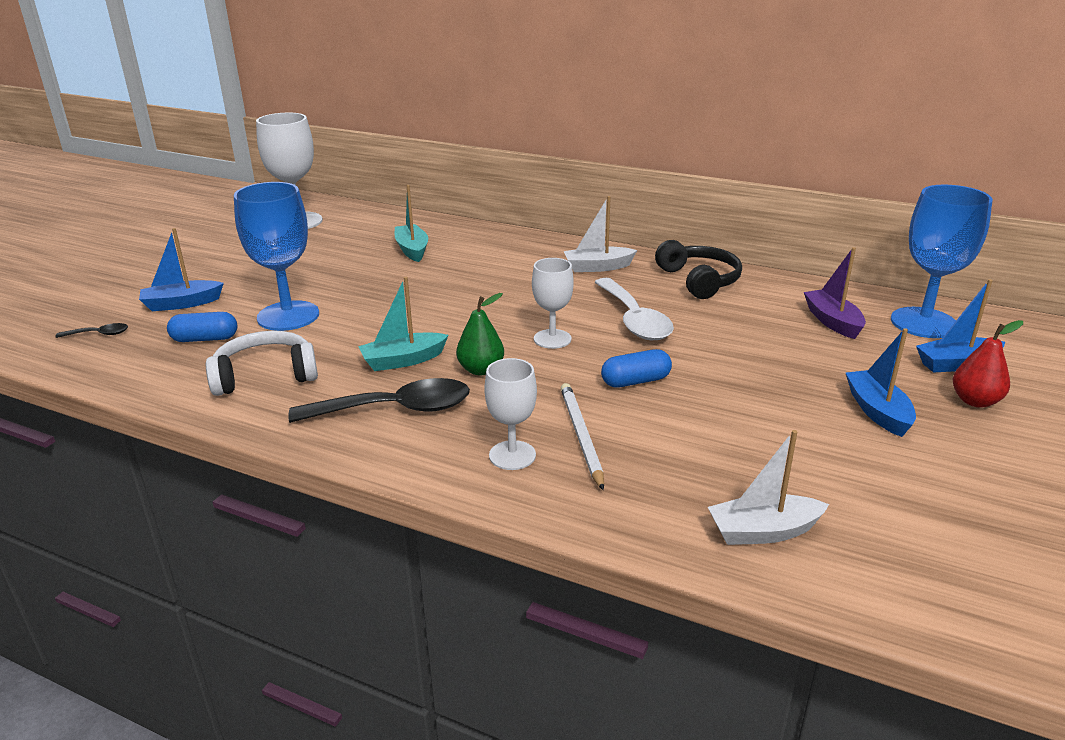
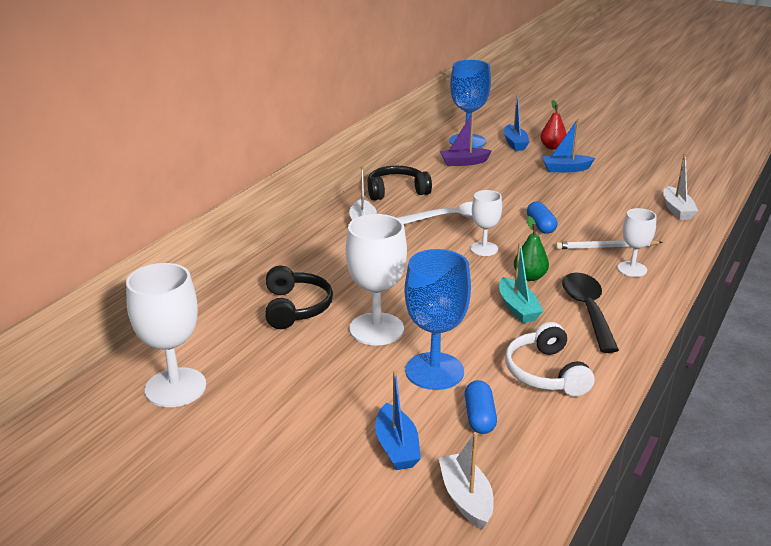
camera: 85 degrees left, 0 degrees up
(99, 334) = (466, 498): black spoon -> white boat
(369, 286) = (376, 329): none -> white goblet
(412, 250) = (295, 307): turquoise boat -> black headphones

